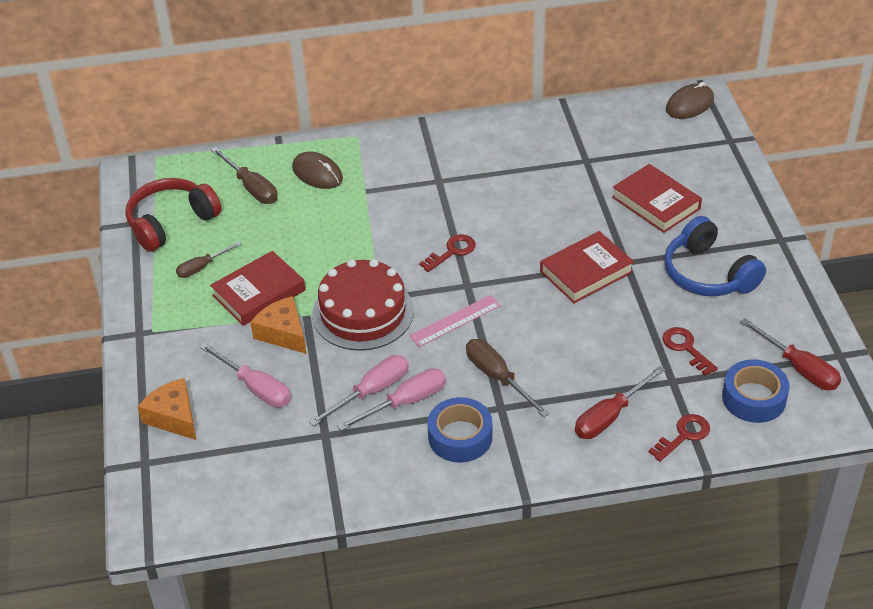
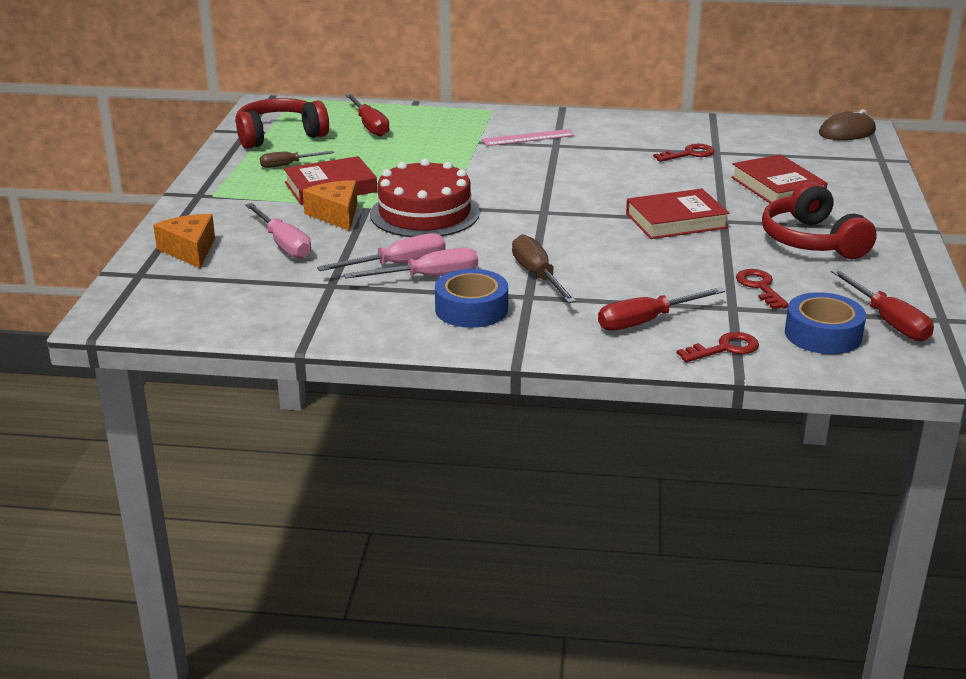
camera: 15 degrees right, 15 degrees down
(251, 188) = (370, 126): brown screwdriver -> red screwdriver
(317, 173) = (438, 126): brown mouse -> none
(452, 252) = (541, 189): red key -> red key (689, 154)
(455, 321) = (516, 232): pink ruler -> pink ruler (528, 138)
(708, 274) = (812, 241): blue headphones -> red headphones

